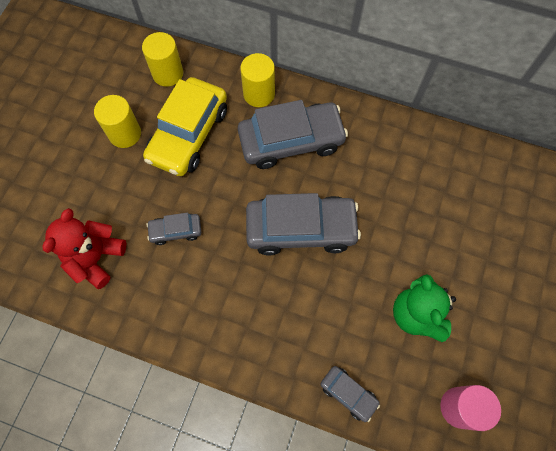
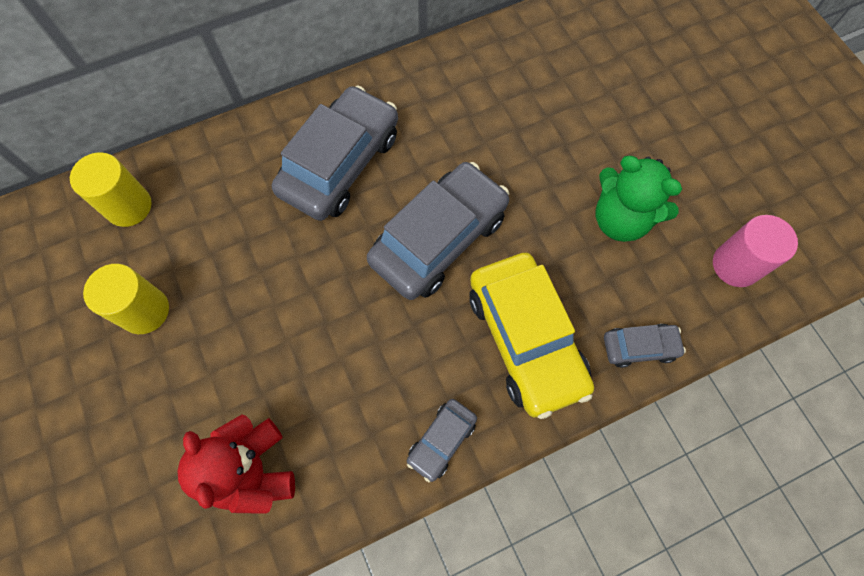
camera: 45 degrees left, 0 degrees up
(176, 231) = (313, 358): grey car -> grey car (442, 441)
(189, 134) = (222, 248): yellow car -> yellow car (526, 339)
(259, 94) = (257, 145): yellow cylinder -> none

